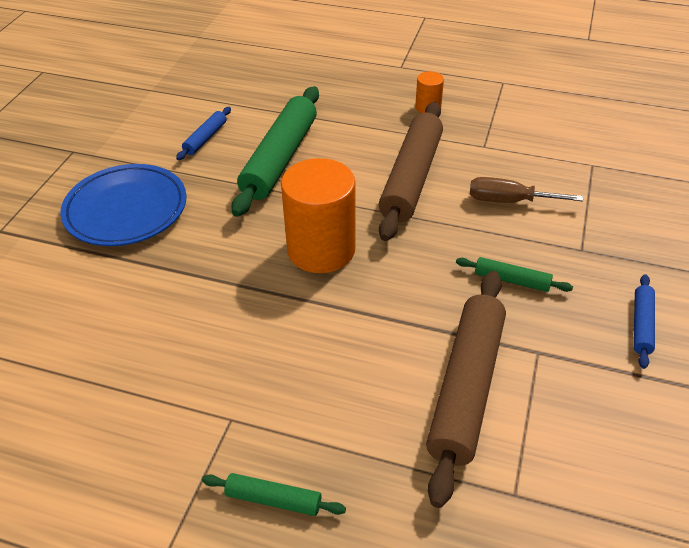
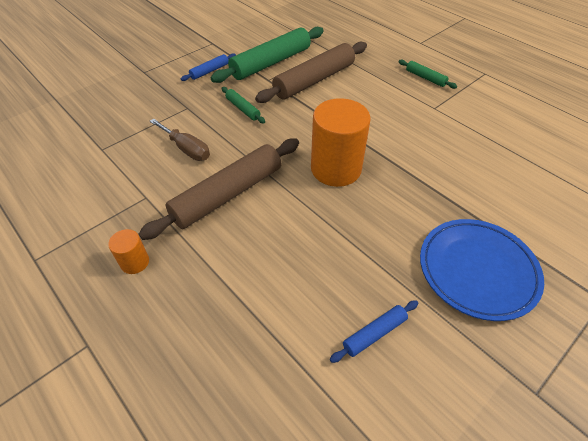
camera: 150 degrees left, 5 degrees up
(280, 158) = (315, 265): green rolling pin -> green rolling pin (271, 63)

